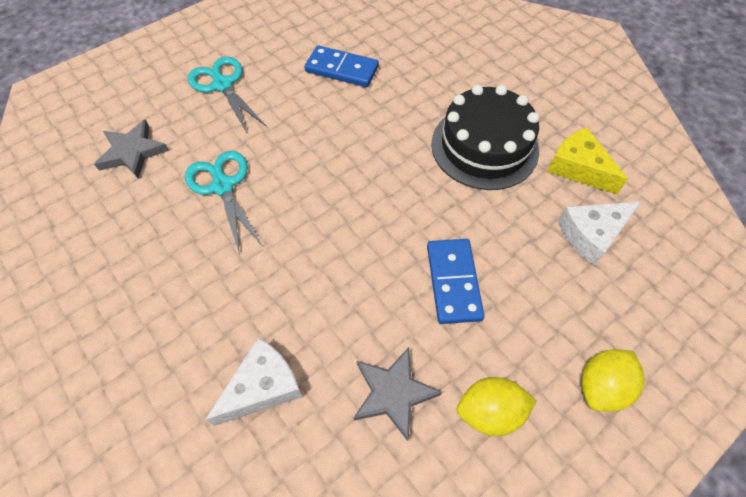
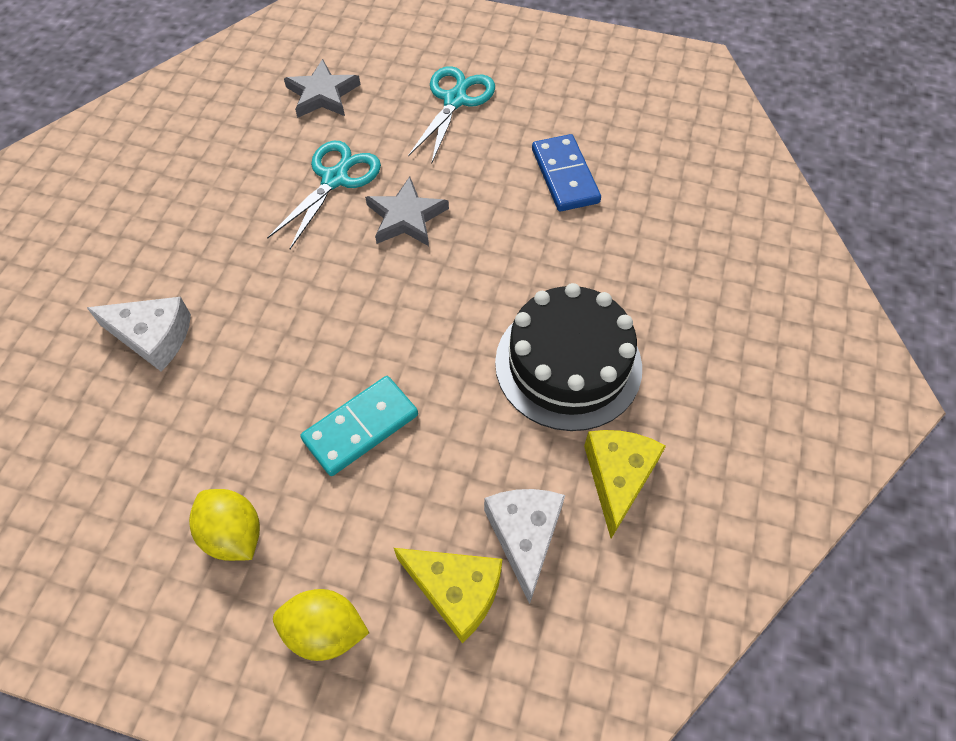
camera: 55 degrees right, 0 degrees up
(393, 393) = (205, 440): grey star -> grey star (406, 217)
(453, 282) = (360, 427): blue domino -> turquoise domino
(591, 234) = (525, 536): white cheese -> white cheese turned 60 degrees clockwise
(610, 292) = (456, 591): none -> yellow cheese

